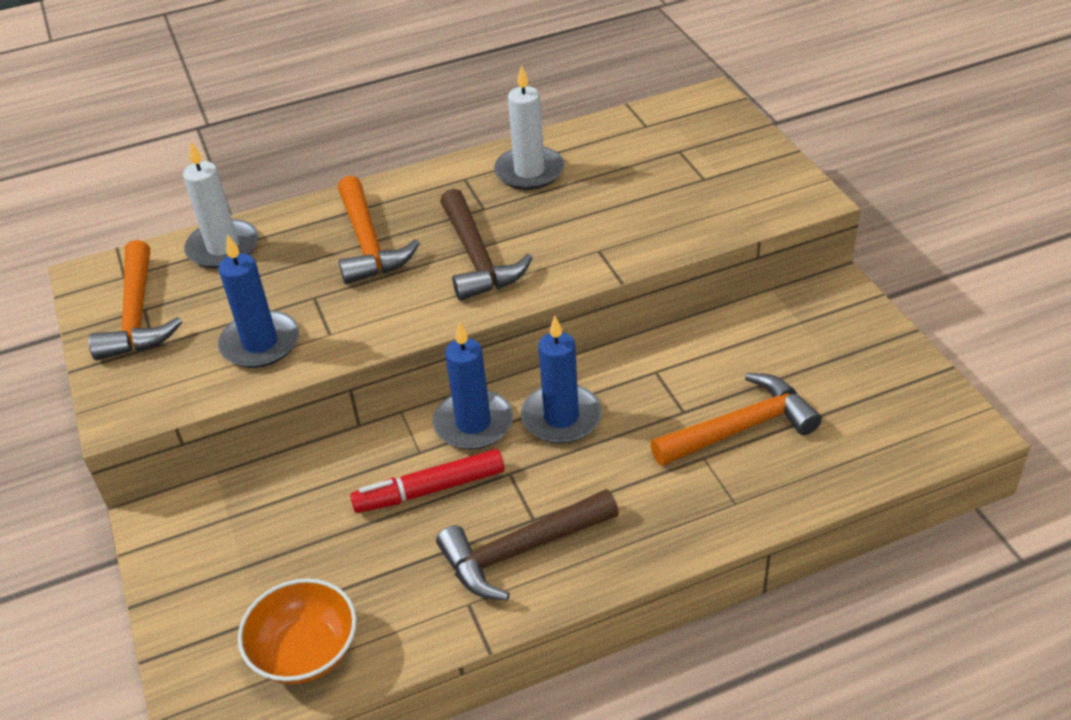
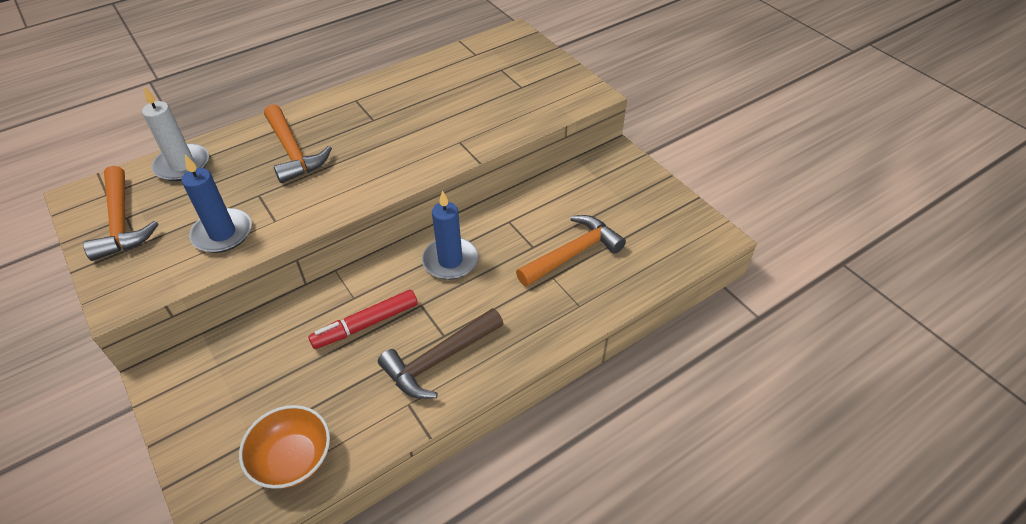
camera: 15 degrees left, 5 degrees up
(473, 423) = (389, 272): blue candle -> none
(477, 258) = (374, 155): brown hammer -> none
(529, 171) = (401, 91): white candle -> none

